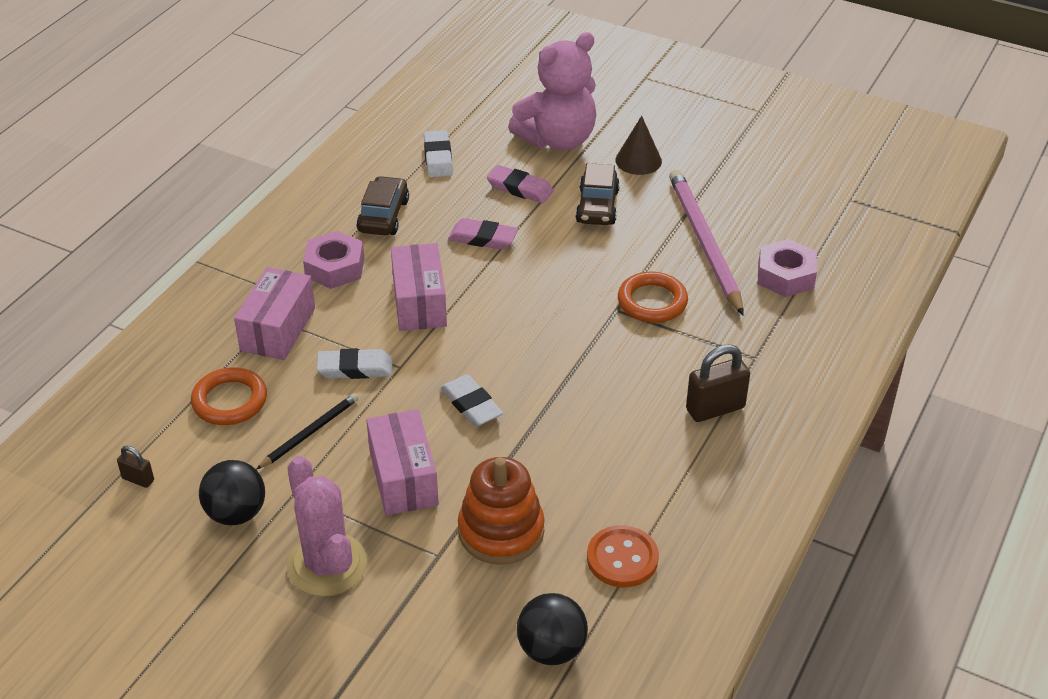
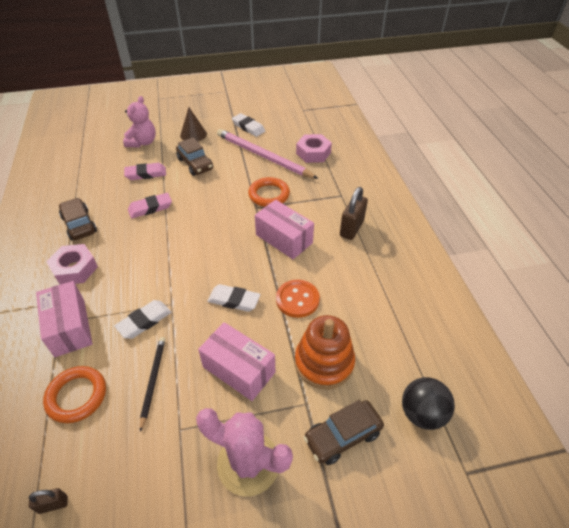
camera: 40 degrees left, 5 degrees up
(236, 513) = (153, 474): black ball -> none
(419, 303) = (147, 261): pink box -> pink box (284, 239)
(438, 158) = (84, 180): white eraser -> white eraser (248, 127)
(442, 608) = (342, 436): none -> brown car
(557, 140) = (142, 142): pink teddy bear -> pink teddy bear, size x0.64
(622, 558) = (396, 333): orange button -> orange button (297, 299)

